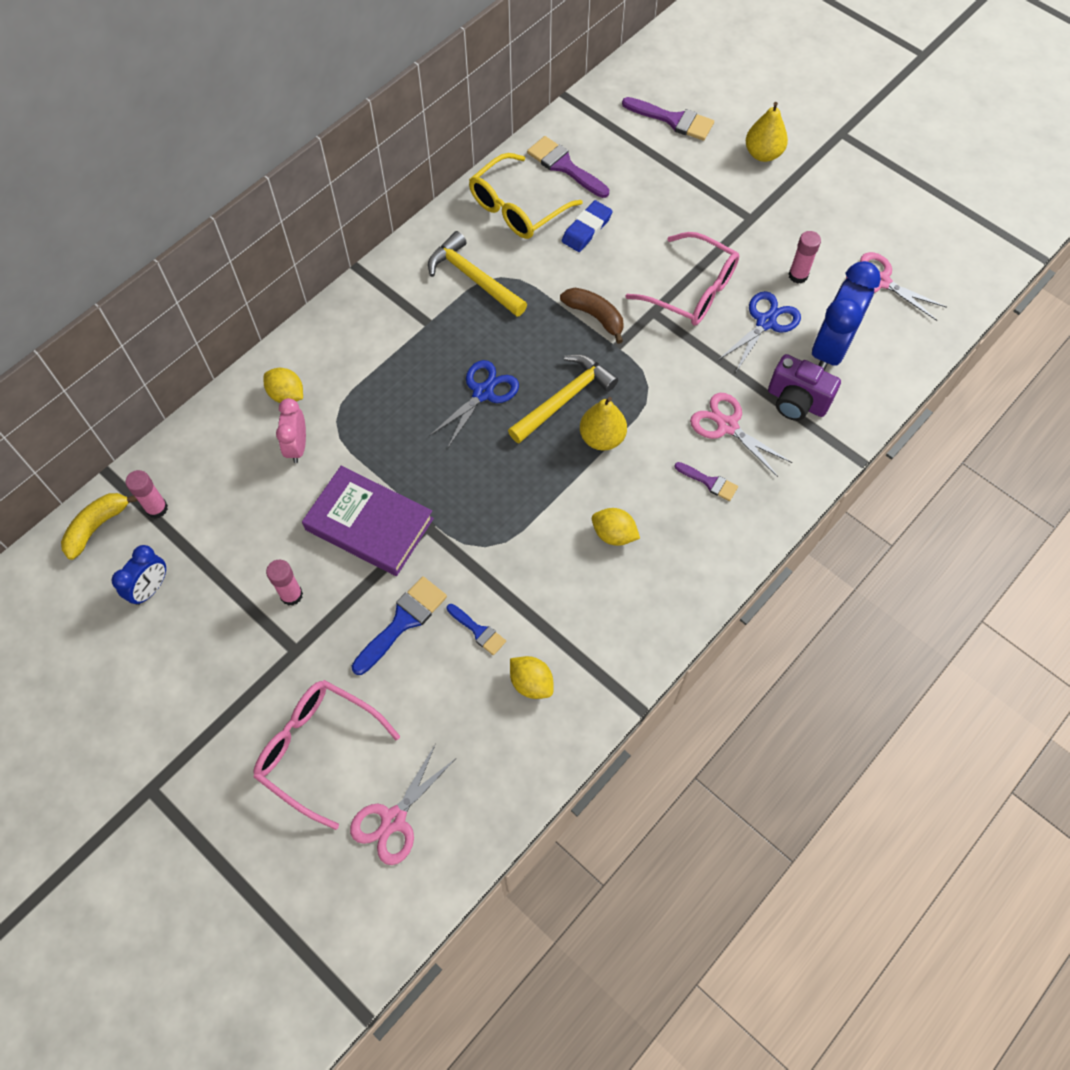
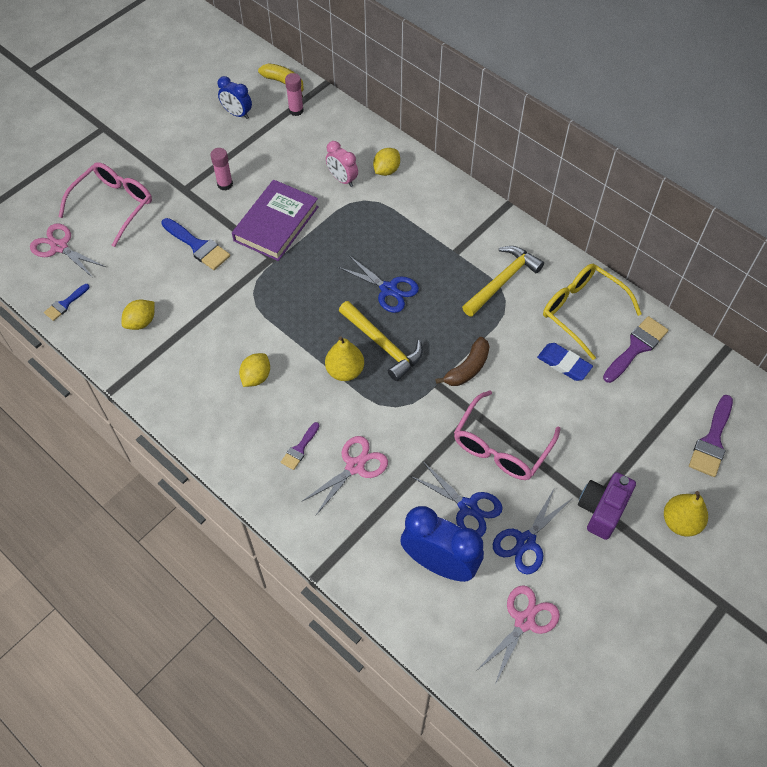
camera: 90 degrees right, 5 degrees down
(297, 446) = (342, 179): pink clock -> pink clock turned 135 degrees counterclockwise
(478, 631) = (185, 290): blue brush -> blue brush (65, 304)
(796, 401) = (380, 526): purple camera -> purple camera (601, 510)
(798, 275) = (525, 541): pink glue stick -> blue scissors

